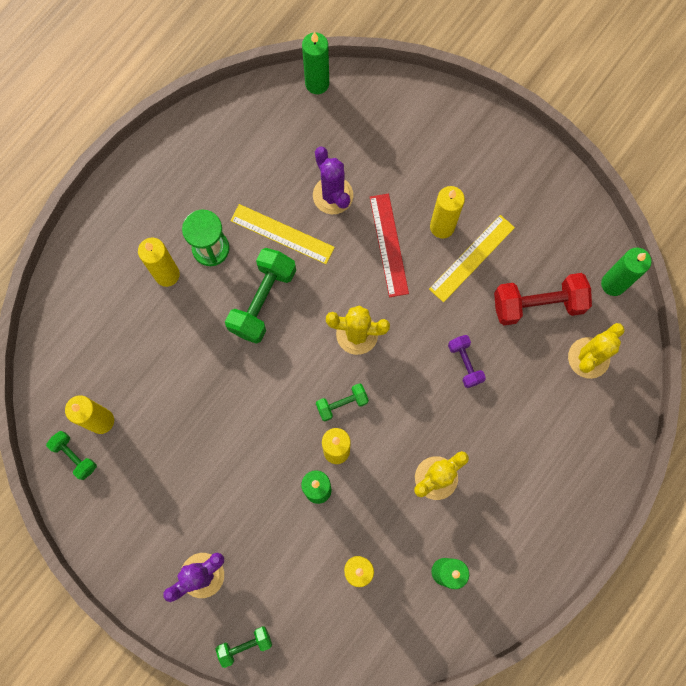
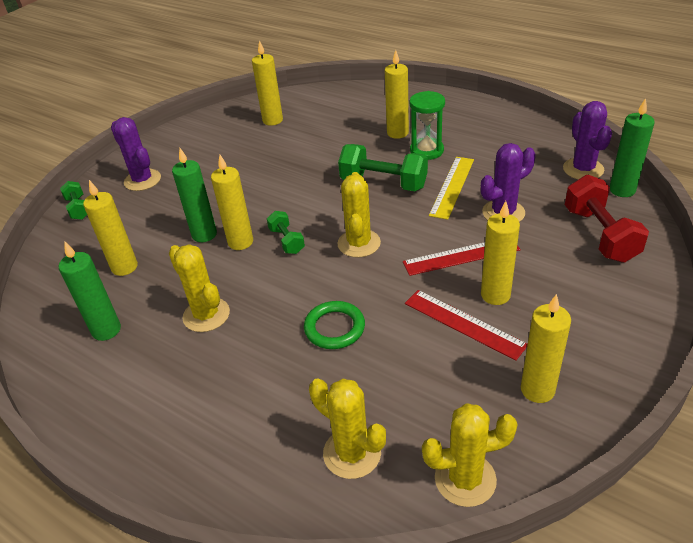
camera: 90 degrees right, 35 degrees down
(74, 456) = (246, 113): green dumbbell -> none
(277, 106) = (583, 169): none -> purple cactus
(465, 363) = (334, 328): purple dumbbell -> green ring
(471, 258) = (464, 323): yellow ruler -> red ruler
(538, 304) = (417, 392): red dumbbell -> red dumbbell (600, 235)
(543, 219) = (537, 390): none -> yellow candle
(613, 284) = (465, 479): green candle -> yellow cactus

